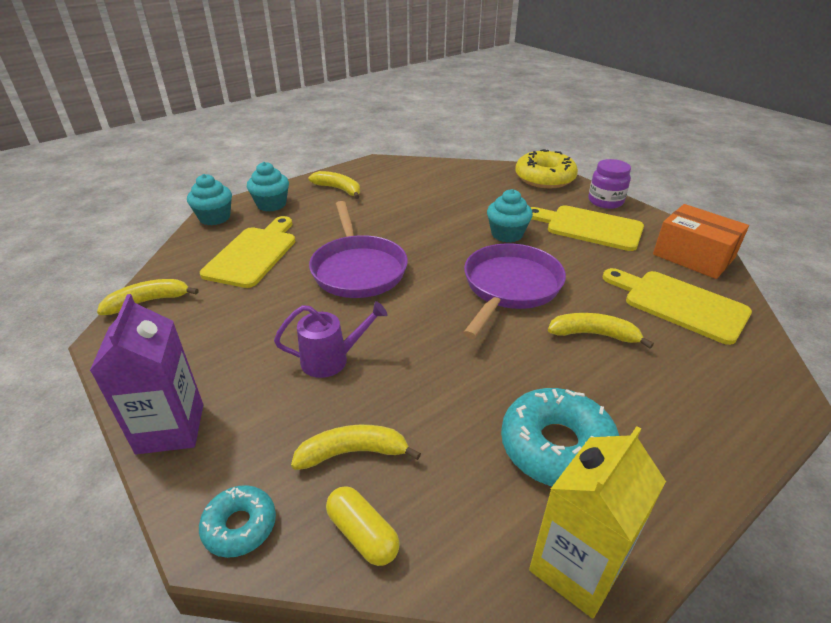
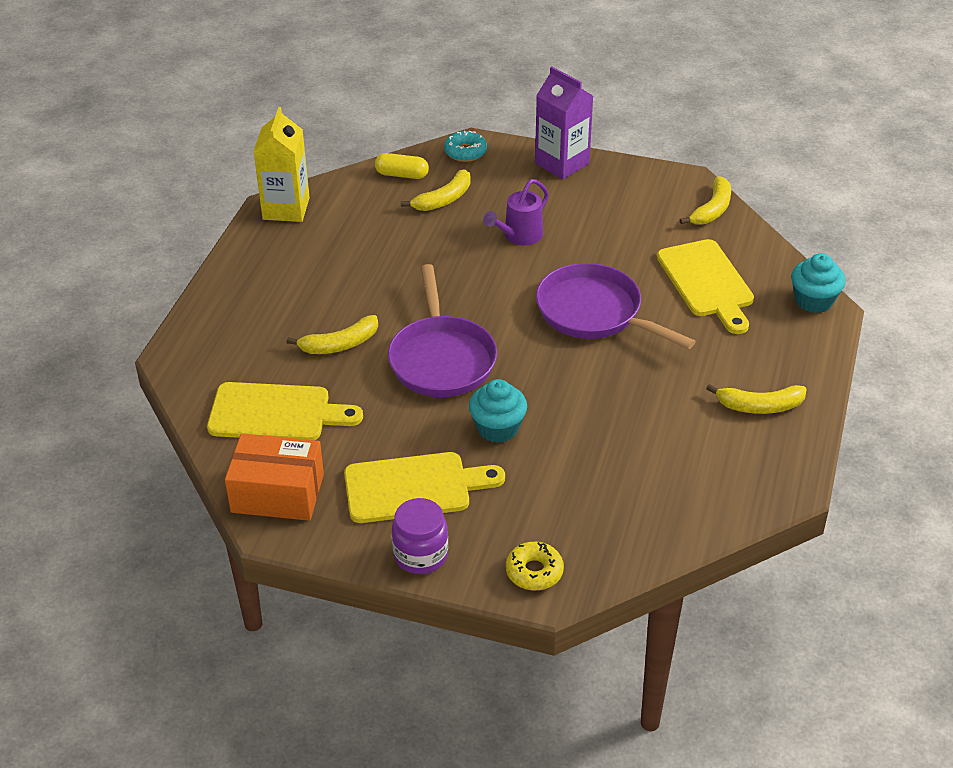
camera: 145 degrees right, 5 degrees up
(271, 204) = (791, 345): turquoise cupcake -> none
(544, 178) = (534, 572): yellow donut -> yellow donut, size x0.56
(556, 447) = (325, 254): turquoise donut -> none

